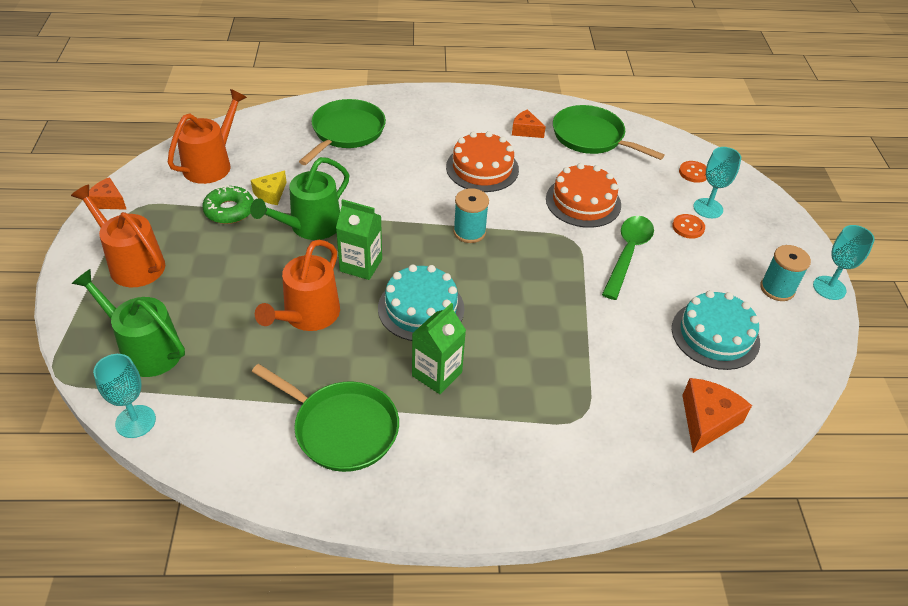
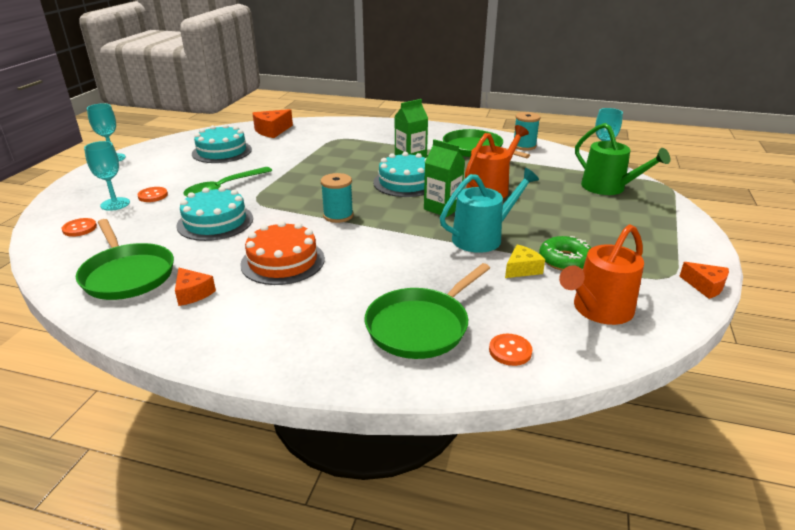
camera: 160 degrees left, 15 degrees down
(132, 264) = (645, 233): orange watering can -> none
(281, 125) = (510, 351): none -> orange button
(310, 226) = (482, 237): green watering can -> turquoise watering can
(583, 202) = (215, 222): orange cake -> turquoise cake
(777, 289) = (148, 162): turquoise spool -> turquoise spool (524, 146)

